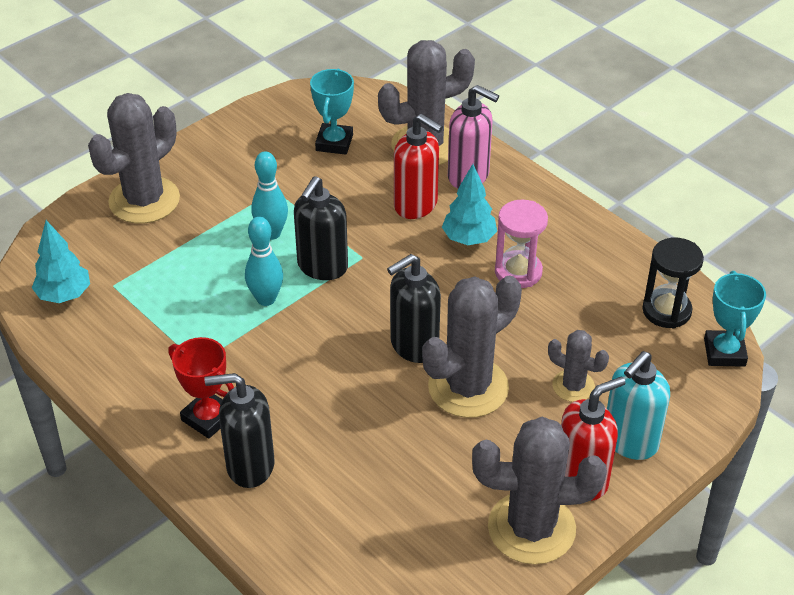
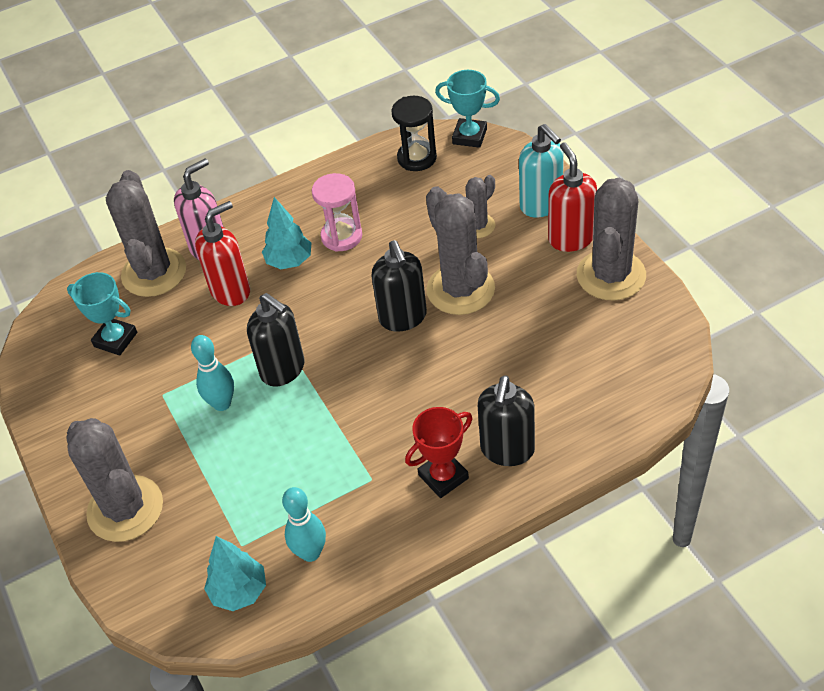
camera: 70 degrees left, 5 degrees up
(266, 299) = (309, 417): turquoise bowling pin -> turquoise bowling pin (310, 553)

